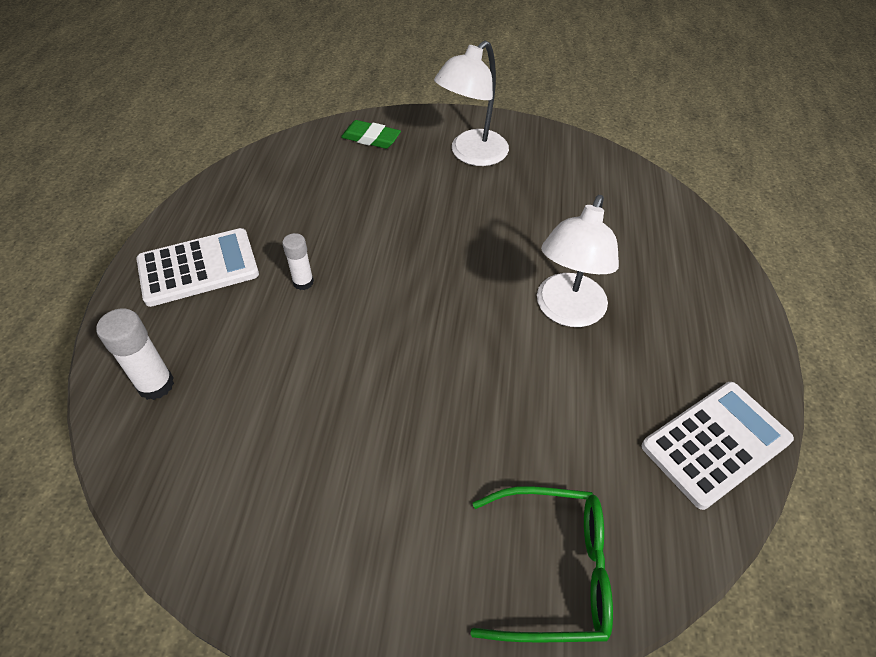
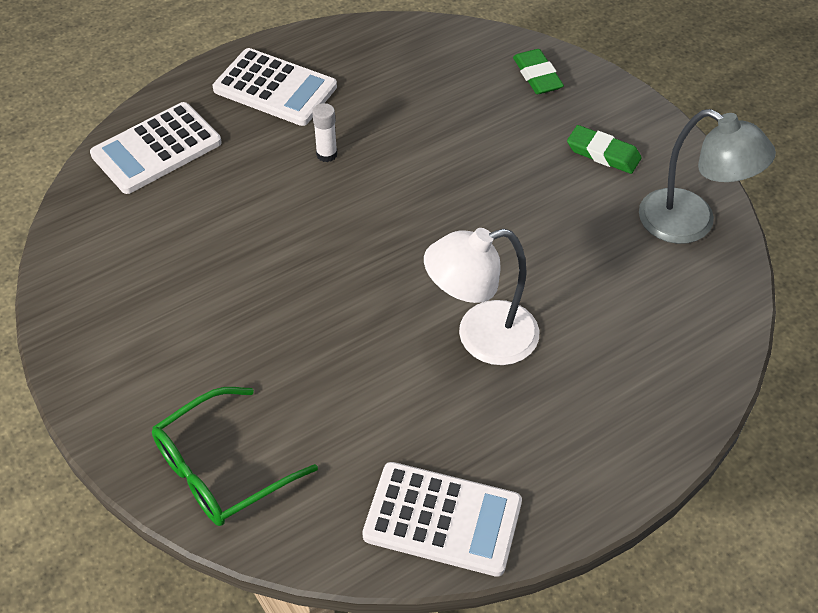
camera: 50 degrees right, 0 degrees up
(156, 385) = (156, 149): white glue stick -> white calculator
(471, 154) = (603, 153): white lamp -> green eraser
(553, 570) = (221, 469): green glasses -> green glasses turned 90 degrees clockwise
(569, 158) = (691, 224): none -> grey lamp

